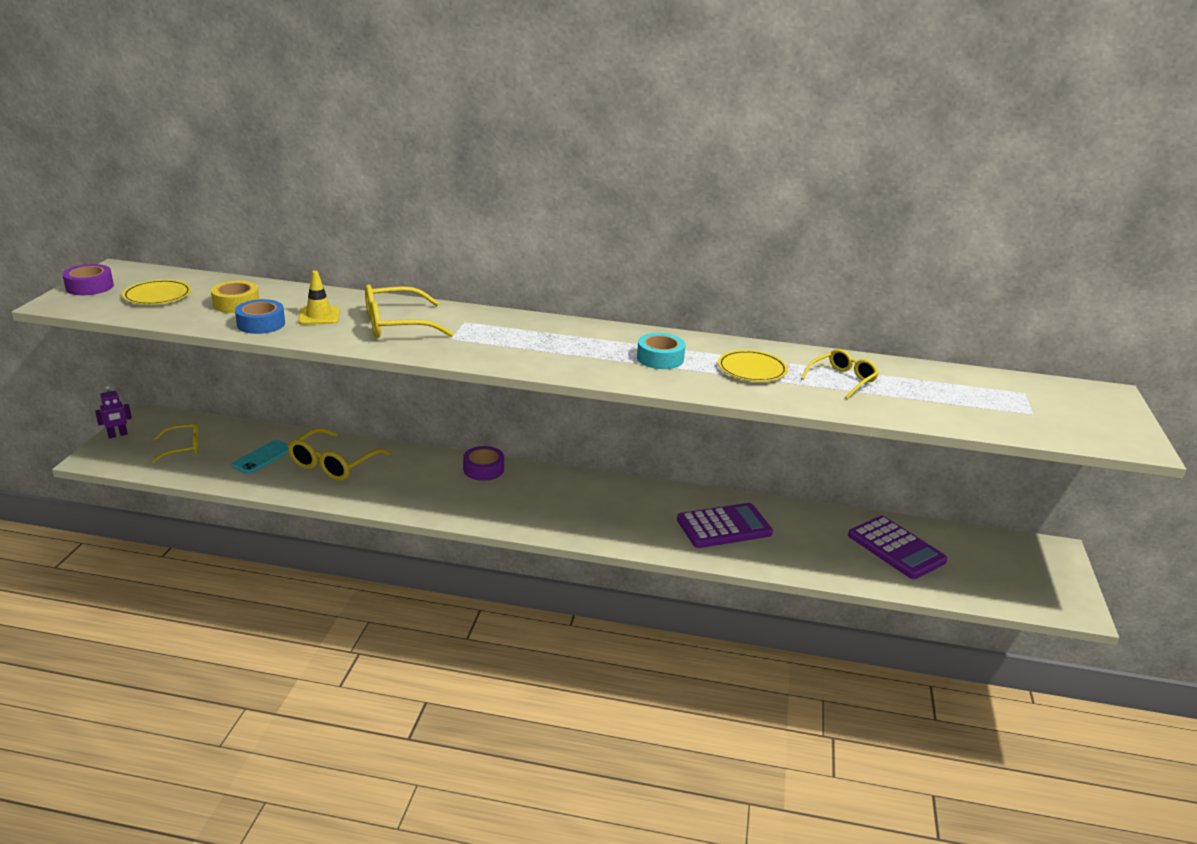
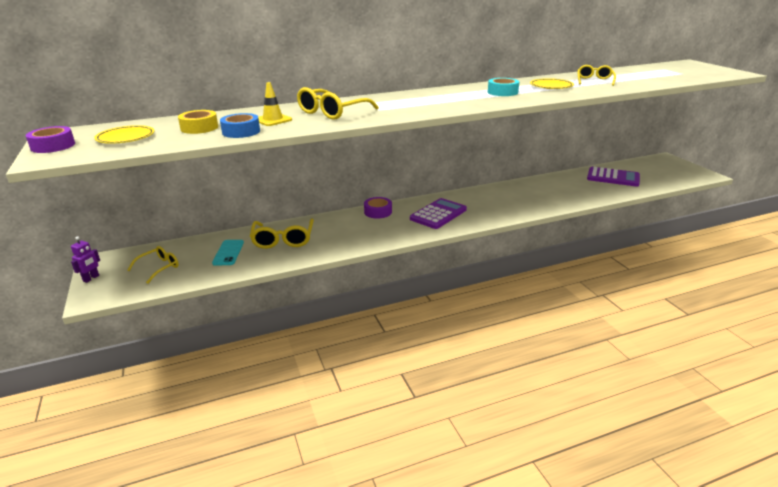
camera: 30 degrees left, 0 degrees up
(724, 527) = (534, 194): purple calculator -> purple calculator (438, 214)

